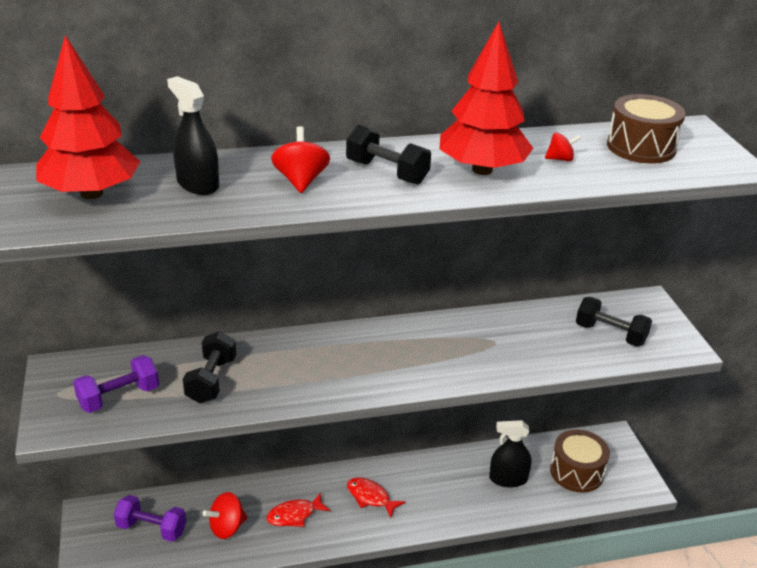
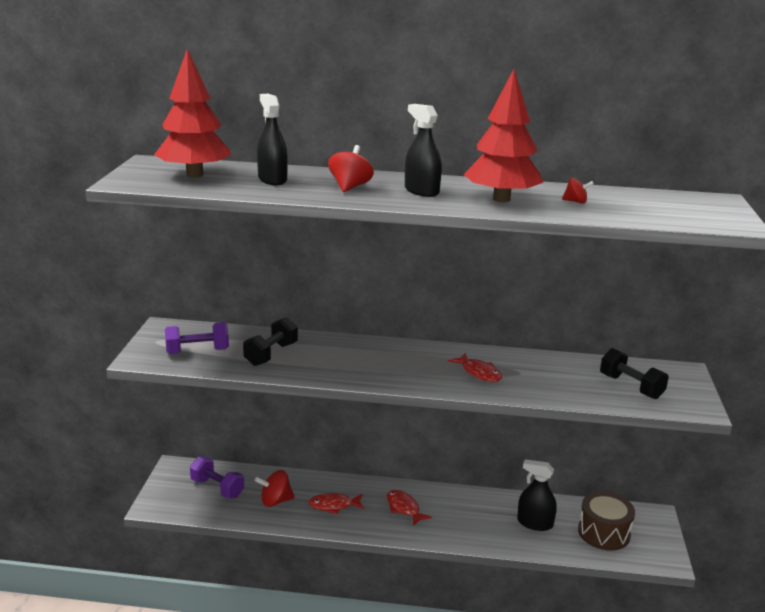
camera: 20 degrees right, 10 degrees down
(387, 172) = (421, 191): black dumbbell -> black spray bottle
(454, 352) = (479, 373): none -> red fish
(641, 147) = (657, 204): brown drum -> none

